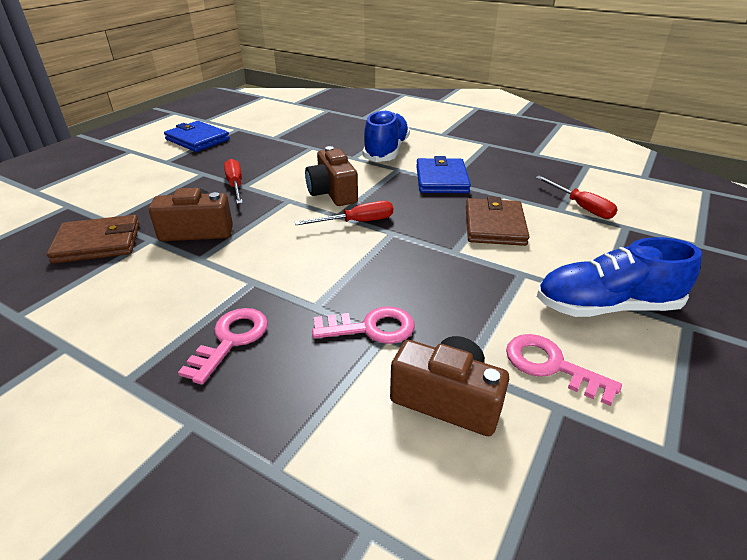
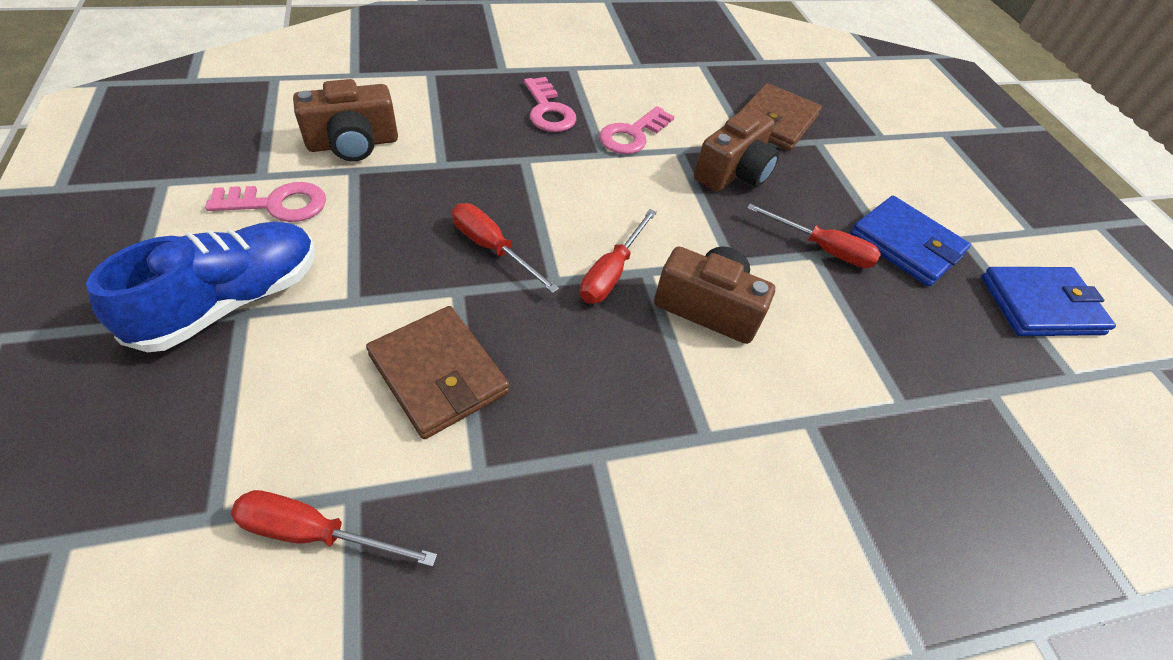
camera: 130 degrees right, 15 degrees up
(371, 328) = (458, 164): pink key -> pink key (632, 135)
(386, 151) = (792, 487): blue shoe -> none
(410, 261) = (492, 248): none -> red screwdriver
(441, 179) = (610, 453): blue wallet -> blue wallet (906, 244)

